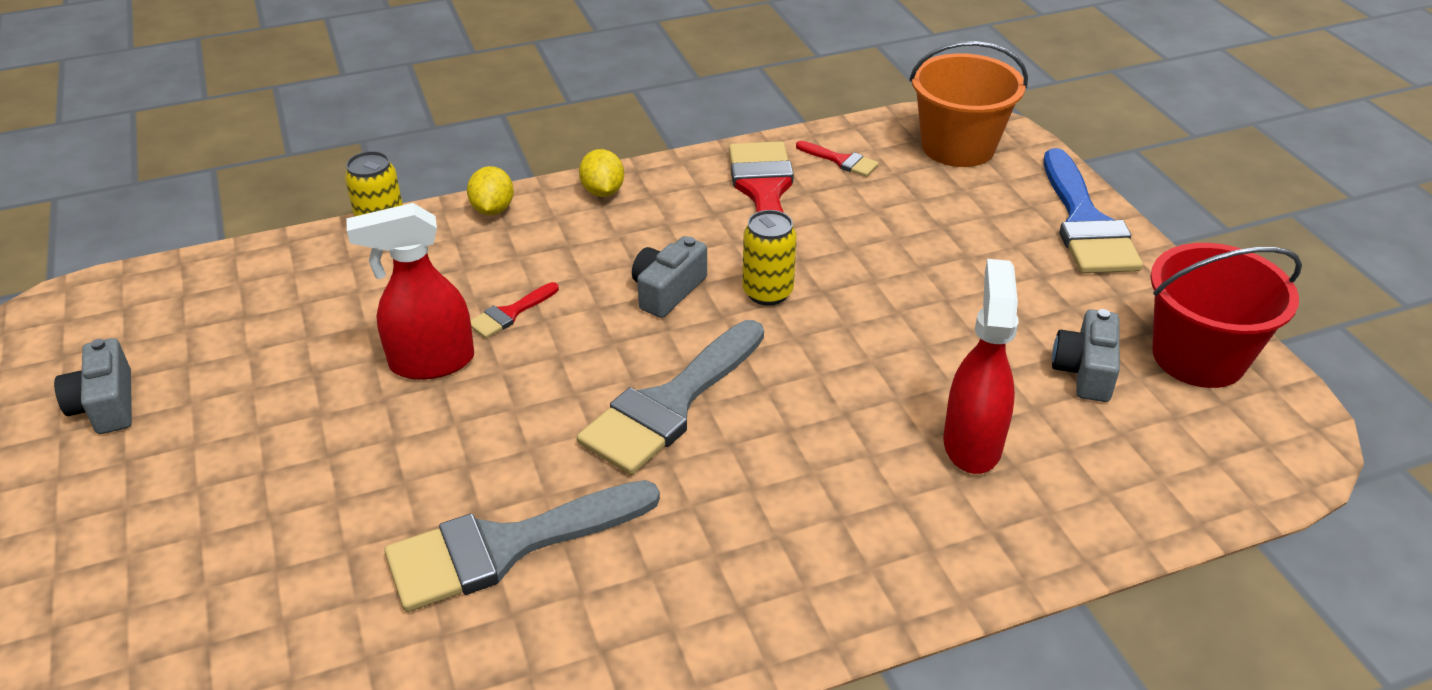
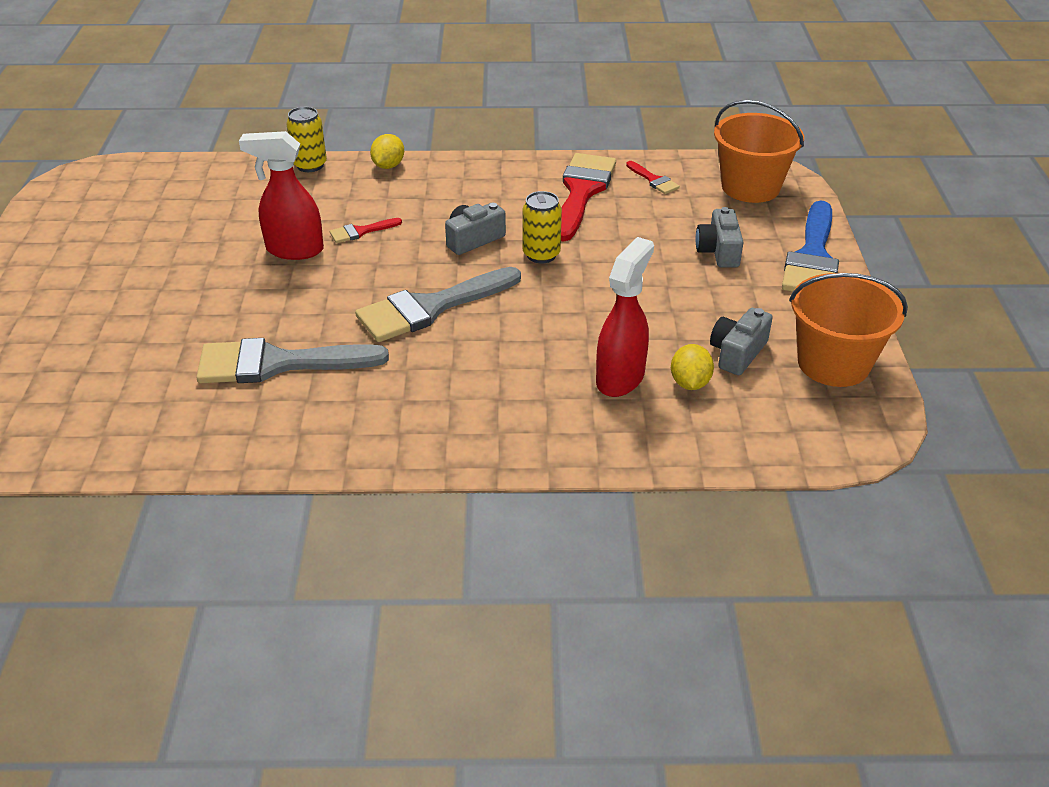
camera: 20 degrees right, 0 degrees up
(106, 404) = (93, 232): grey camera -> grey camera (718, 251)
(603, 191) = (469, 168): yellow lemon -> yellow lemon (690, 383)
(1198, 356) = (833, 363): red bucket -> orange bucket

